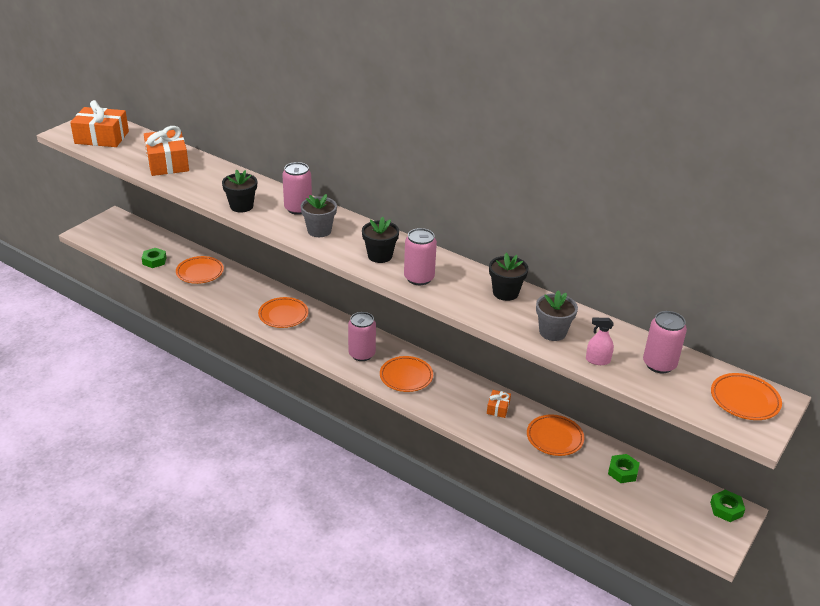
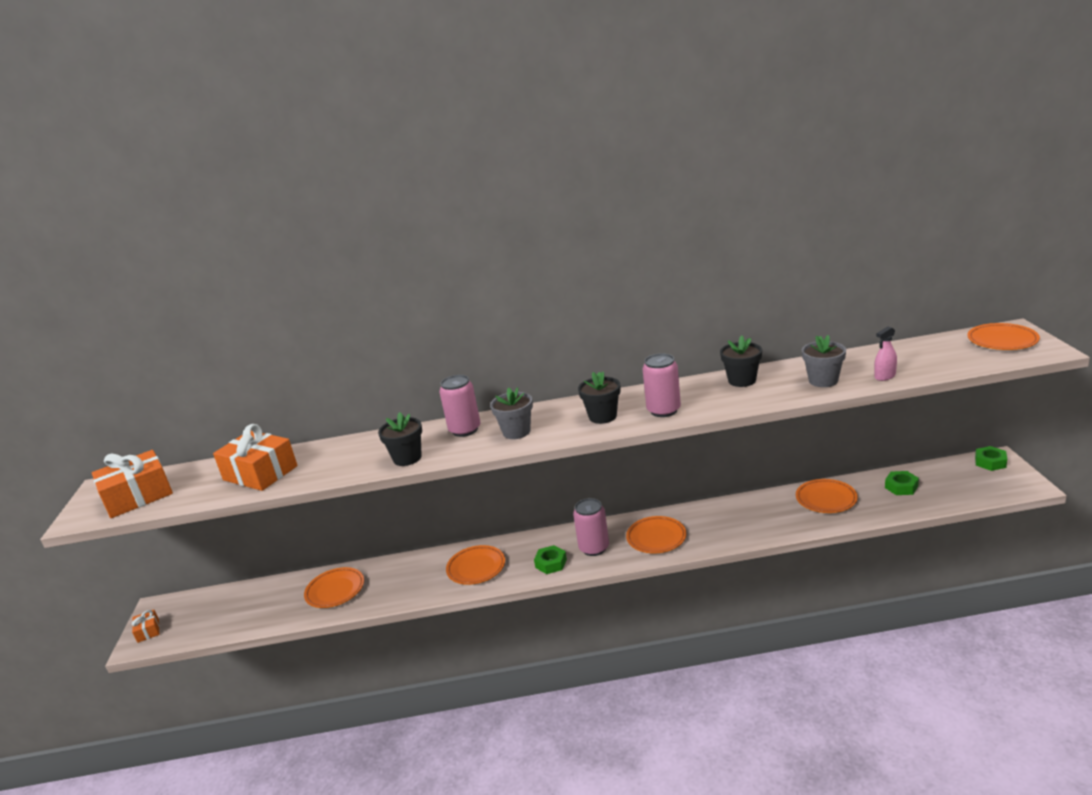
camera: 35 degrees left, 10 degrees down
(154, 261) = (267, 613): green nut -> green nut (551, 563)
(498, 408) = (757, 509): orange gift -> orange gift (148, 631)
(659, 364) = (920, 355): pink can -> none

